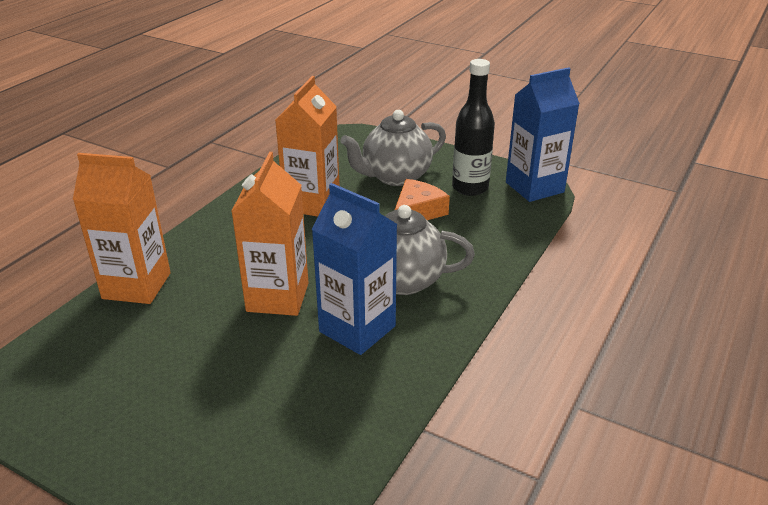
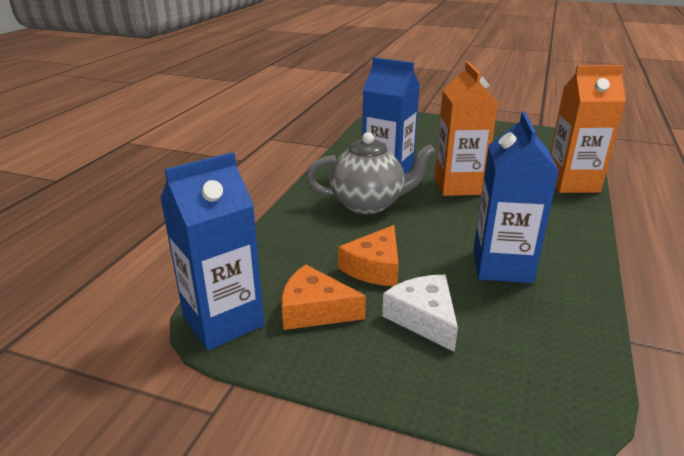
camera: 170 degrees right, 5 degrees down
(312, 203) = (502, 266): orange carton -> blue carton
(395, 176) = (424, 318): grey teapot -> white cheese
(470, 188) = (315, 310): black bottle -> orange cheese

